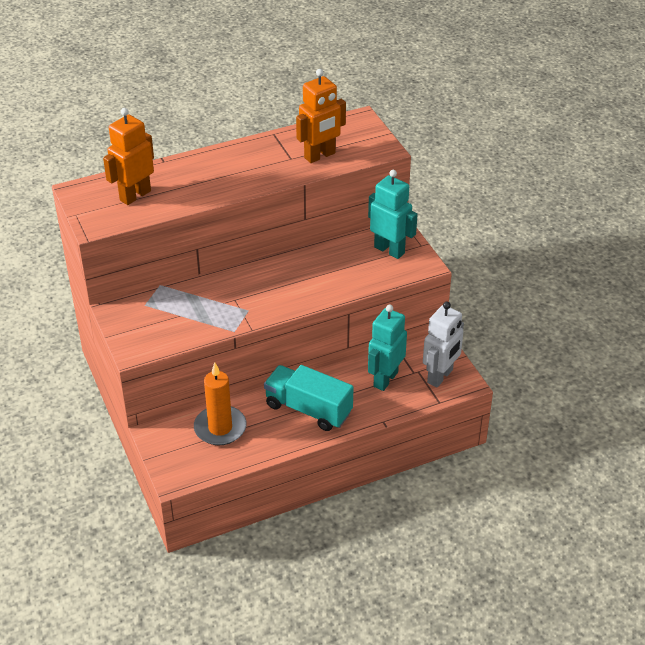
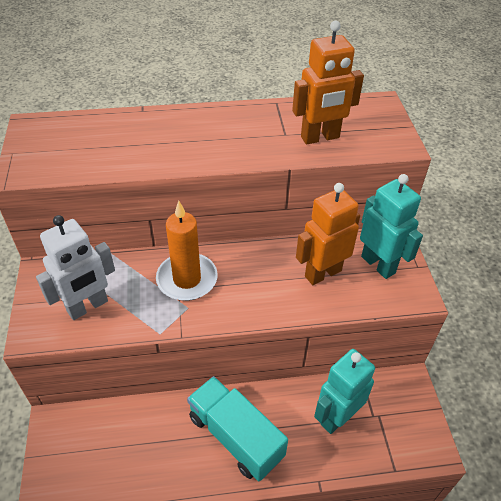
camera: 15 degrees right, 5 degrees up
(135, 195) = (89, 143): orange robot -> orange robot (322, 273)
(220, 428) = (127, 435): orange candle -> orange candle (187, 279)
(440, 376) = (404, 431): white robot -> white robot (88, 306)

